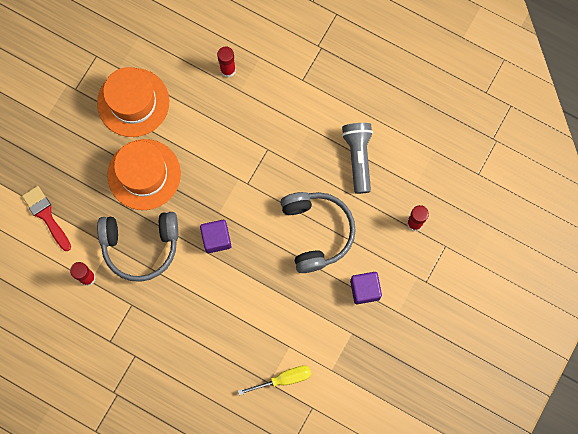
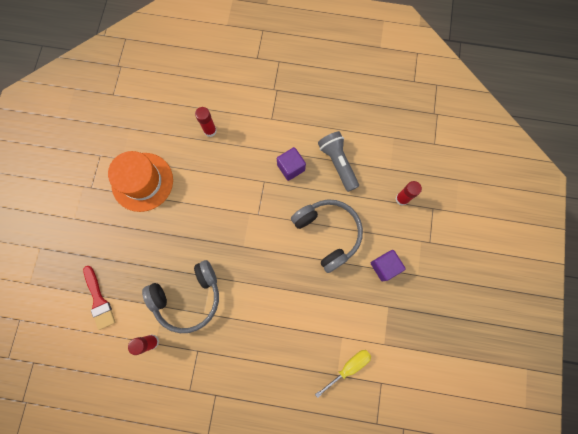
camera: 20 degrees left, 0 degrees up
(46, 215) = (99, 301): red brush -> red brush turned 150 degrees counterclockwise
(144, 174) = (171, 237): orange hat -> none
(216, 239) = (249, 268): purple cube -> purple cube (291, 167)

